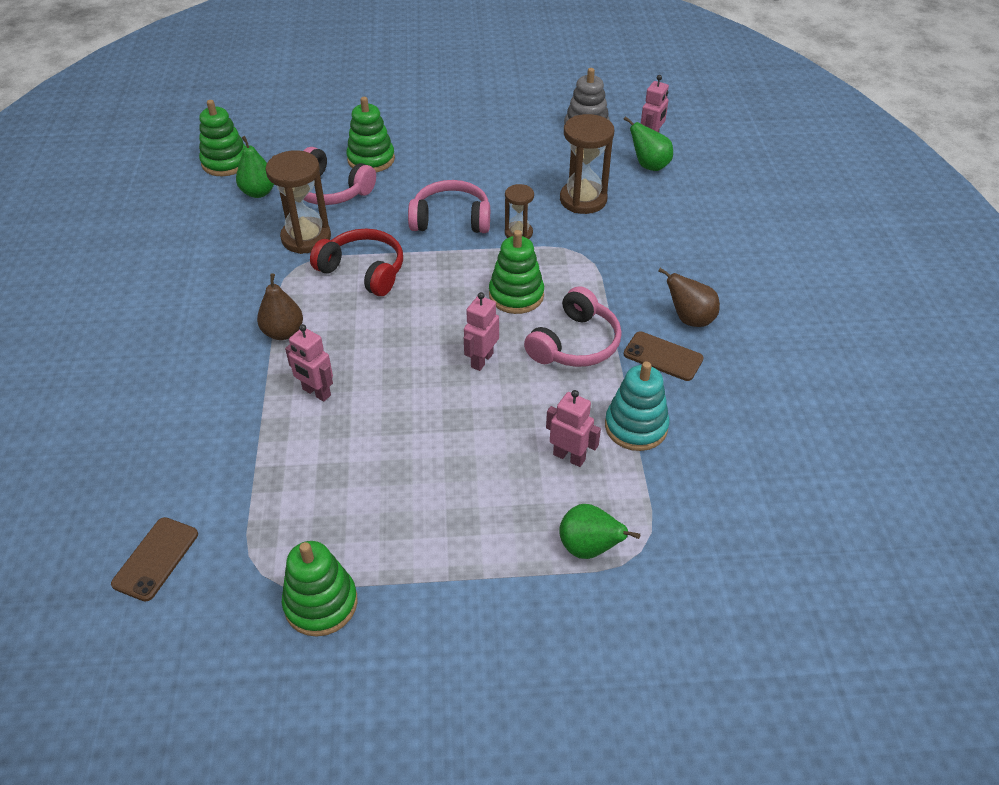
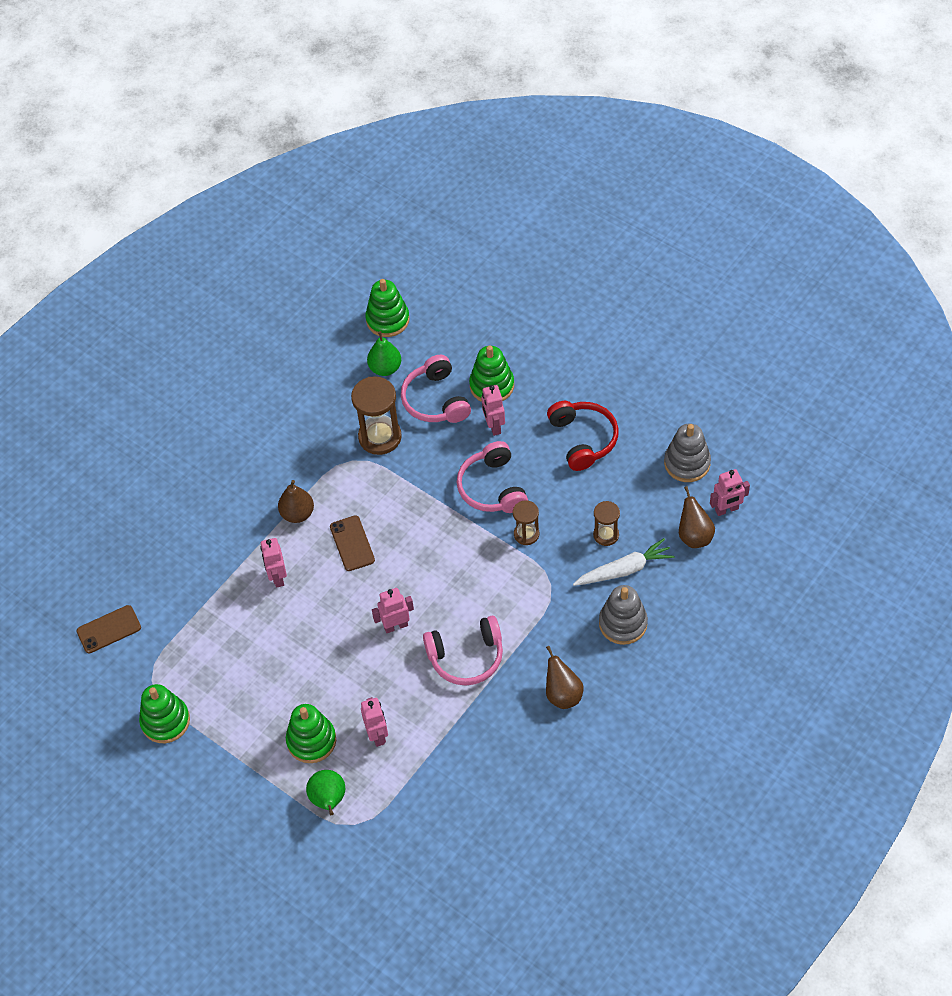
camera: 45 degrees right, 10 degrees up
(363, 271) = (391, 495): red headphones -> red headphones (583, 439)
(404, 182) = (494, 426): none -> pink robot
(451, 219) = (492, 488): pink headphones -> pink headphones turned 150 degrees counterclockwise
(516, 295) = (469, 589): green stacking toy -> green stacking toy (311, 740)
(583, 200) = (606, 535): brown hourglass -> brown hourglass, size x0.57
(626, 212) = (624, 570): none -> white carrot
(636, 427) = (438, 746): turquoise stacking toy -> none
(649, 166) = (694, 536): green pear -> brown pear
(663, 356) = (511, 709): brown phone -> brown phone (352, 543)
(671, 245) = (623, 623): none -> grey stacking toy

